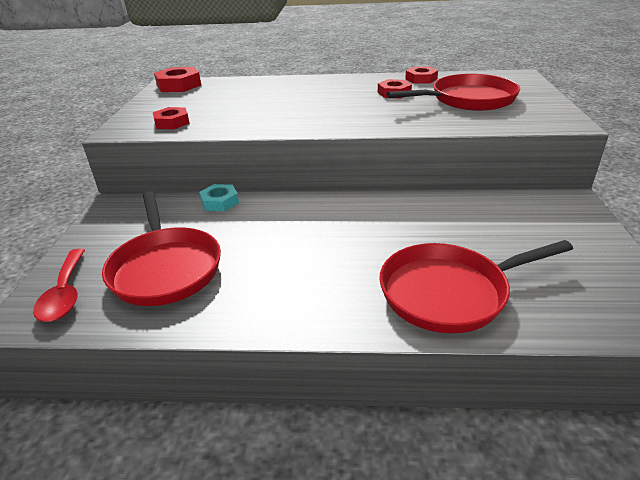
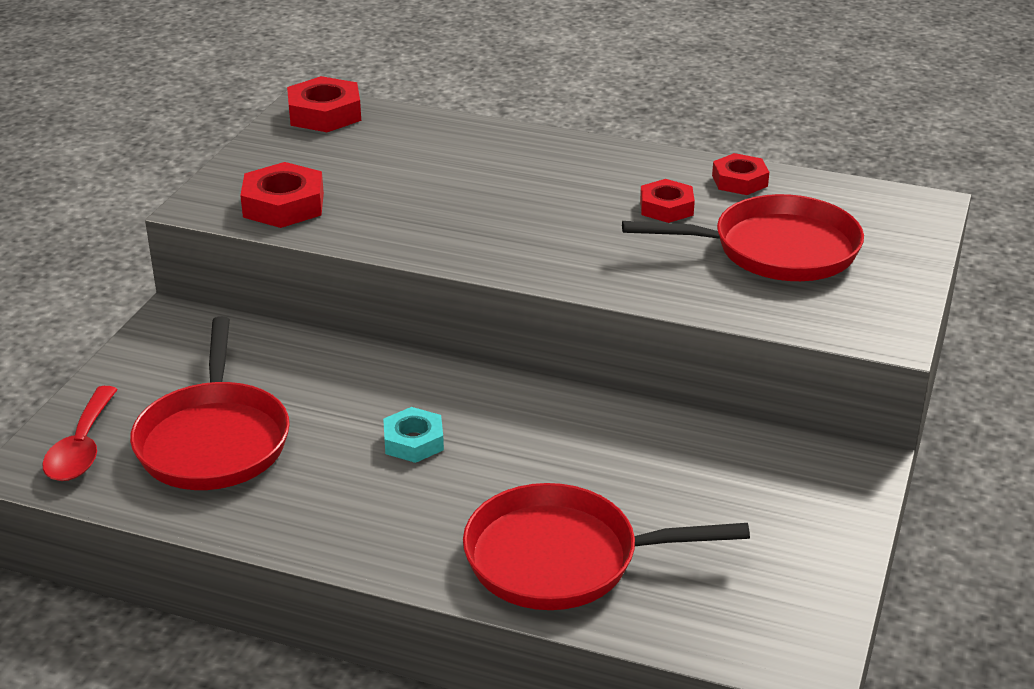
camera: 15 degrees right, 0 degrees up
(172, 123) = (283, 205): red nut -> red nut, size x1.50
(220, 202) = (324, 349): turquoise nut -> turquoise nut (413, 441)

